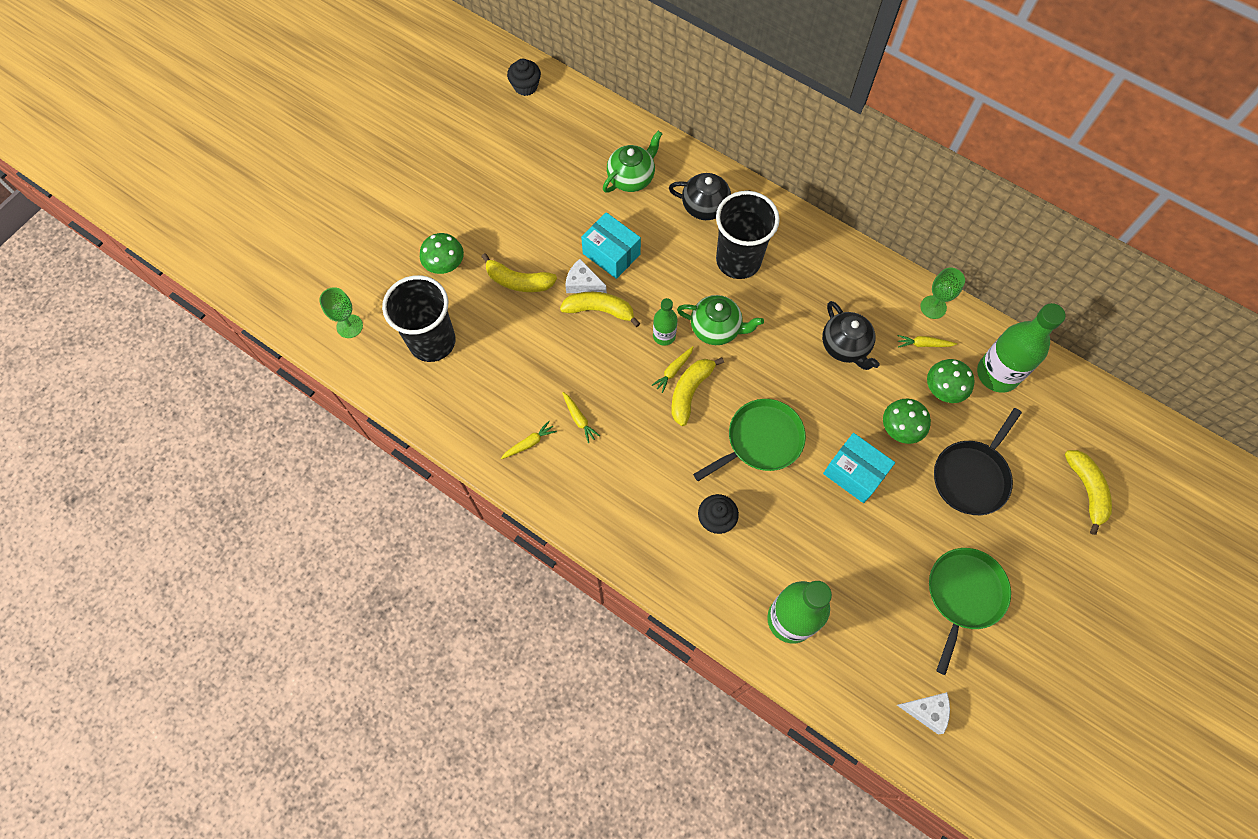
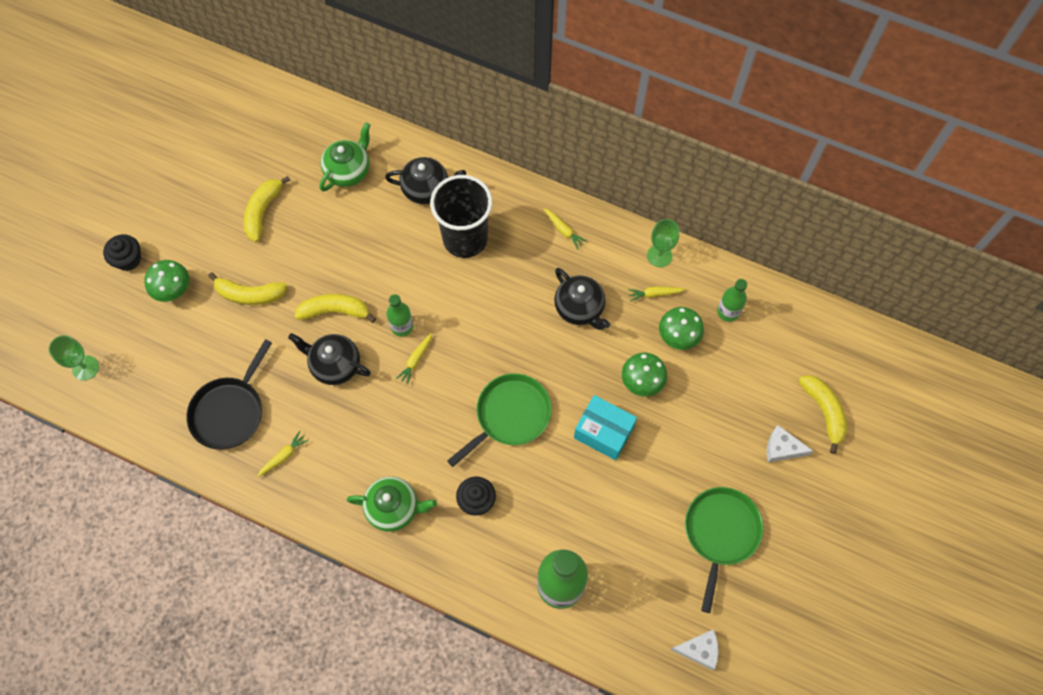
camera: 10 degrees left, 0 degrees up
(432, 341) = (171, 370): black cup -> none
(525, 86) = (229, 92): black cupcake -> black cupcake (128, 259)
(579, 419) = (329, 424): yellow carrot -> yellow carrot (563, 230)
(583, 283) = (314, 286): white cheese -> white cheese (782, 448)
(592, 362) = (335, 365): none -> black teapot
(611, 254) = (339, 252): turquoise box -> none
(690, 391) = (435, 378): yellow banana -> yellow banana (263, 211)
(716, 328) = (452, 311): green teapot -> green teapot (394, 508)
(972, 476) = (715, 416): black pan -> black pan (230, 412)
(997, 374) = (728, 312): green bottle -> green bottle, size x0.54

